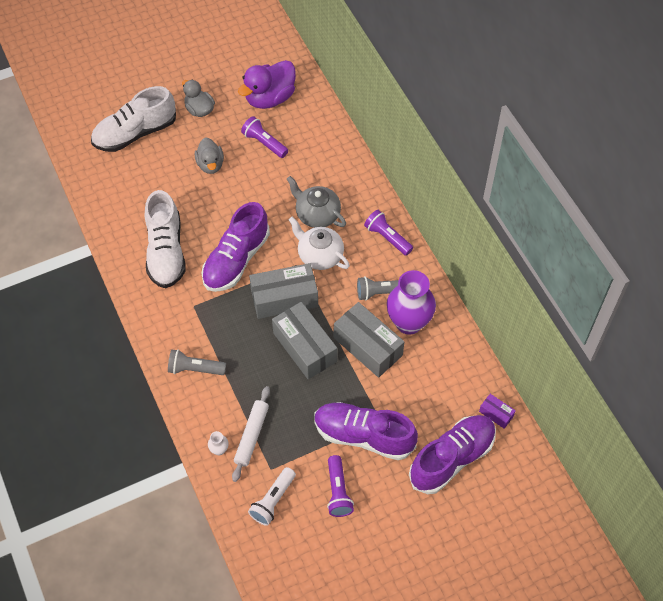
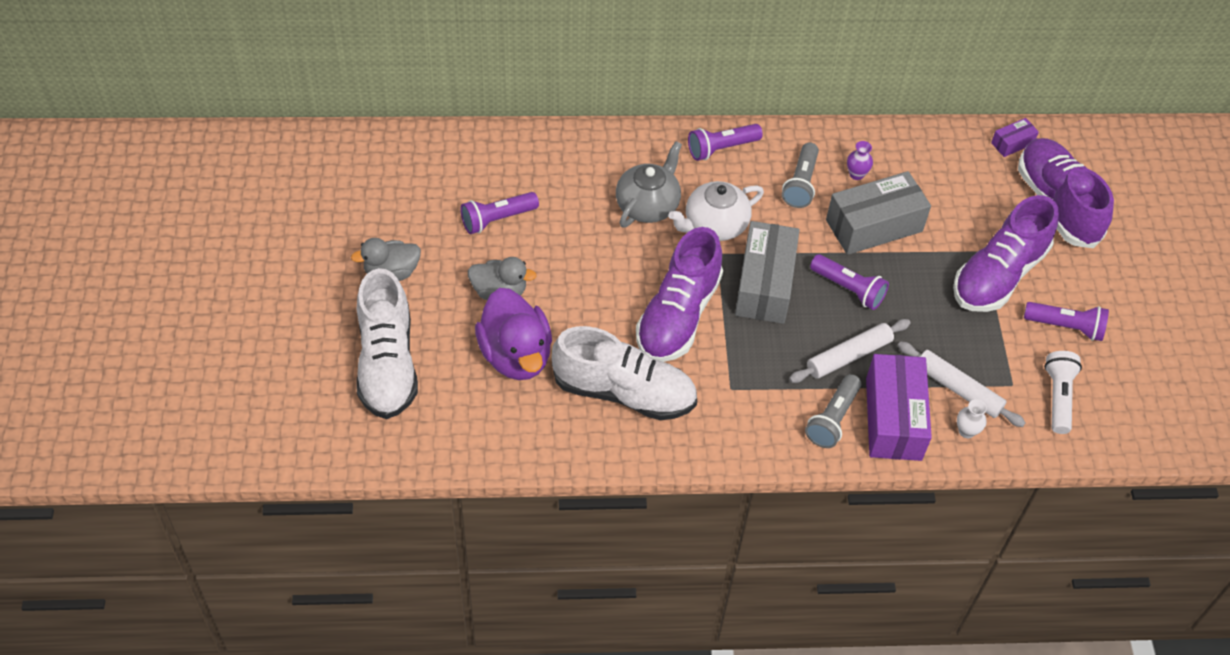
camera: 70 degrees left, 5 degrees down
(210, 403) = (893, 418): none -> purple box
(236, 260) = (678, 316): purple shoe -> purple shoe turned 60 degrees clockwise
(249, 363) = (849, 356): none -> white rolling pin
(270, 98) = (421, 187): purple duck -> purple duck (516, 355)
(273, 500) = (1058, 397): white flashlight -> white flashlight turned 135 degrees counterclockwise
(304, 347) = (848, 289): grey box -> purple flashlight
(317, 214) = (648, 205): grey teapot -> grey teapot turned 150 degrees clockwise
(409, 322) = (856, 174): purple vase -> purple vase, size x0.40

